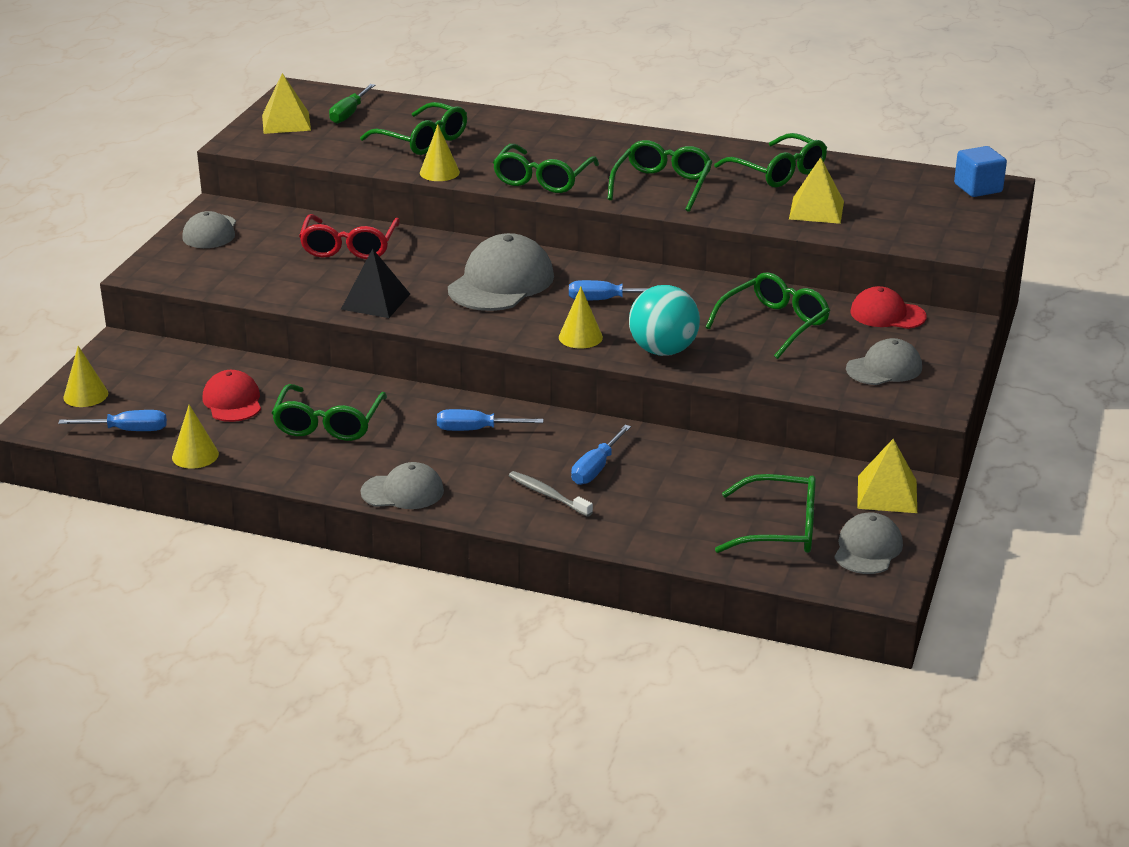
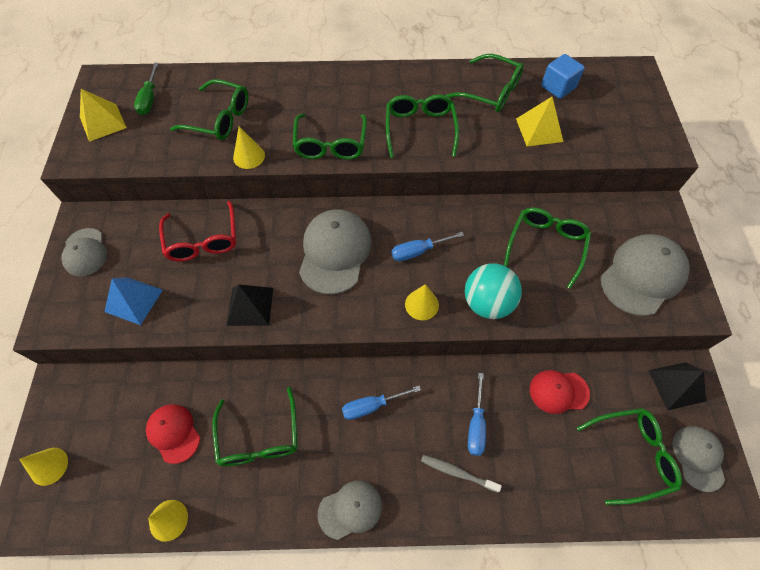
camera: 20 degrees left, 30 degrees up
(128, 430) = (101, 504): blue screwdriver -> none
(246, 274) = (134, 300): none -> blue pyramid
(884, 368) = (642, 276): grey cap -> grey cap, size x1.66
(887, 314) = (611, 210): red cap -> red cap (558, 391)
(887, 494) = (676, 385): yellow pyramid -> black pyramid
(978, 188) = (627, 76): blue cube -> blue cube (558, 87)

